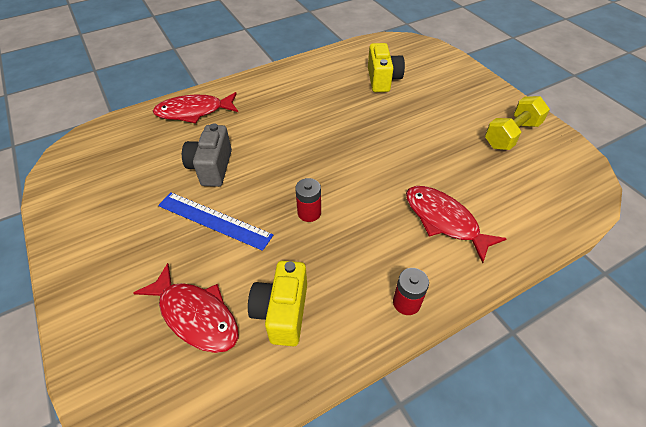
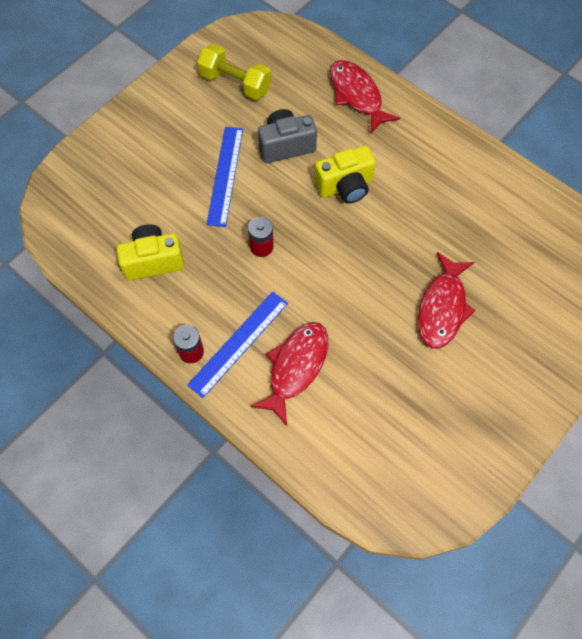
camera: 70 degrees right, 15 degrees up
(196, 315) = (132, 203): red fish -> red fish (442, 308)
(382, 80) = (506, 258): yellow camera -> yellow camera (345, 186)
(407, 258) = (238, 343): none -> blue ruler
(511, 135) = (463, 423): yellow dumbbell -> yellow dumbbell (235, 83)

